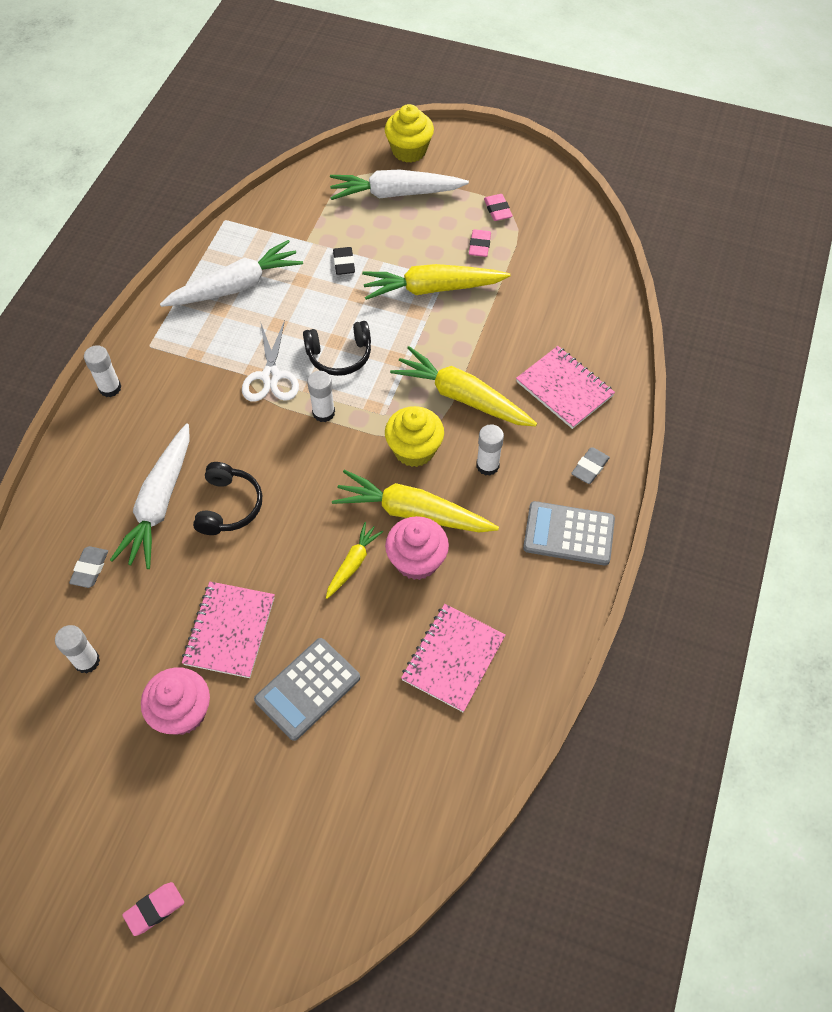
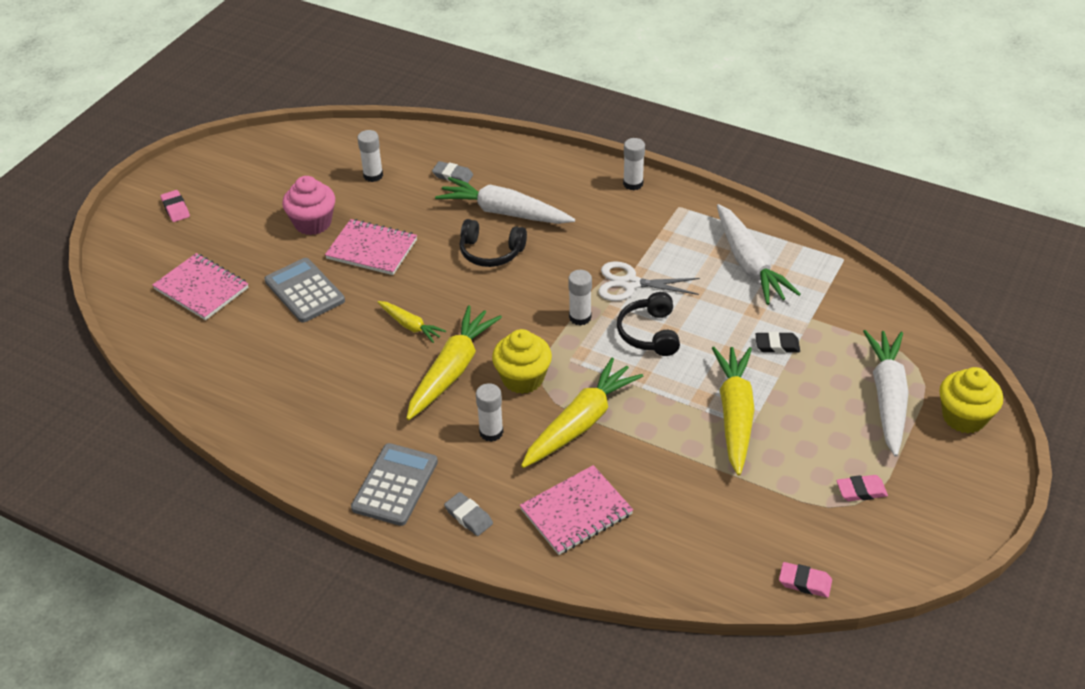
camera: 100 degrees right, 15 degrees down
(417, 560) = (400, 368): pink cupcake -> none
(453, 658) = (297, 382): pink notebook -> pink notebook (201, 289)
(479, 245) = (800, 465): pink eraser -> pink eraser (805, 582)

